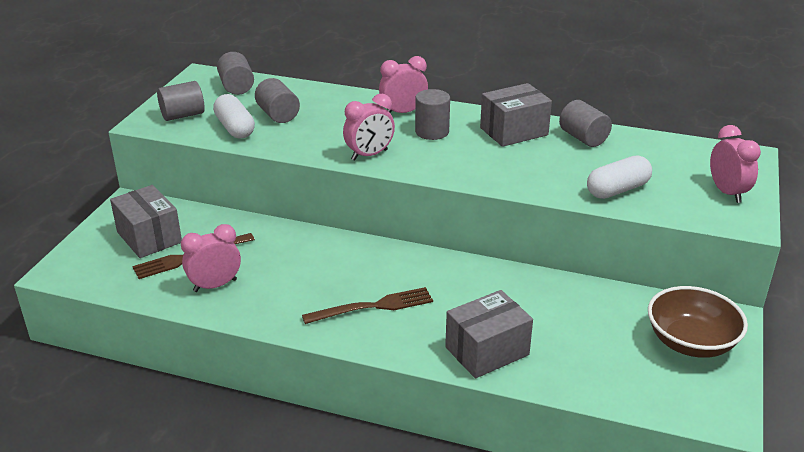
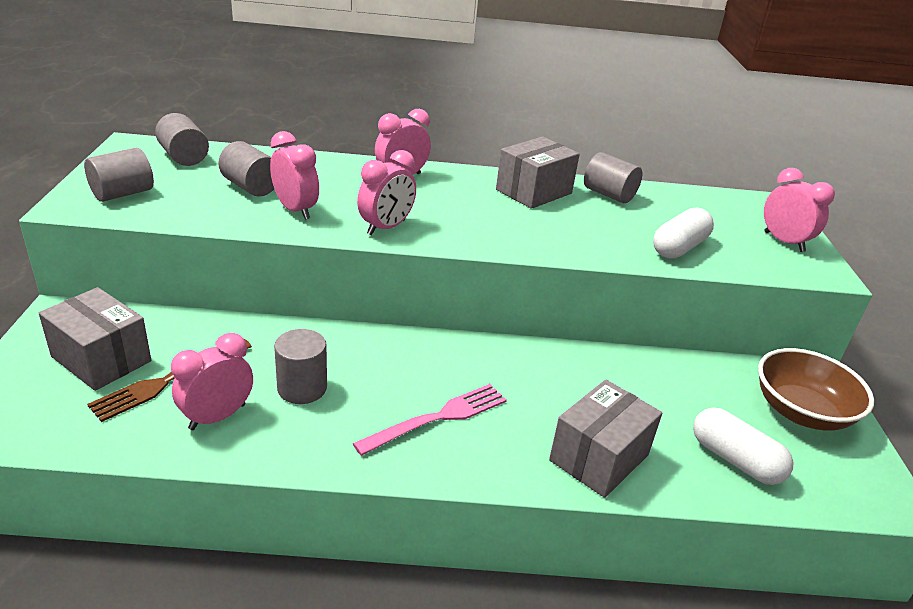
camera: 20 degrees left, 0 degrees up
(235, 128) = (200, 206): white capsule -> white capsule (735, 460)
(305, 136) = (295, 210): none -> pink clock
(374, 306) = (439, 417): brown fork -> pink fork
(432, 132) = (445, 197): grey cylinder -> grey cylinder (302, 388)

